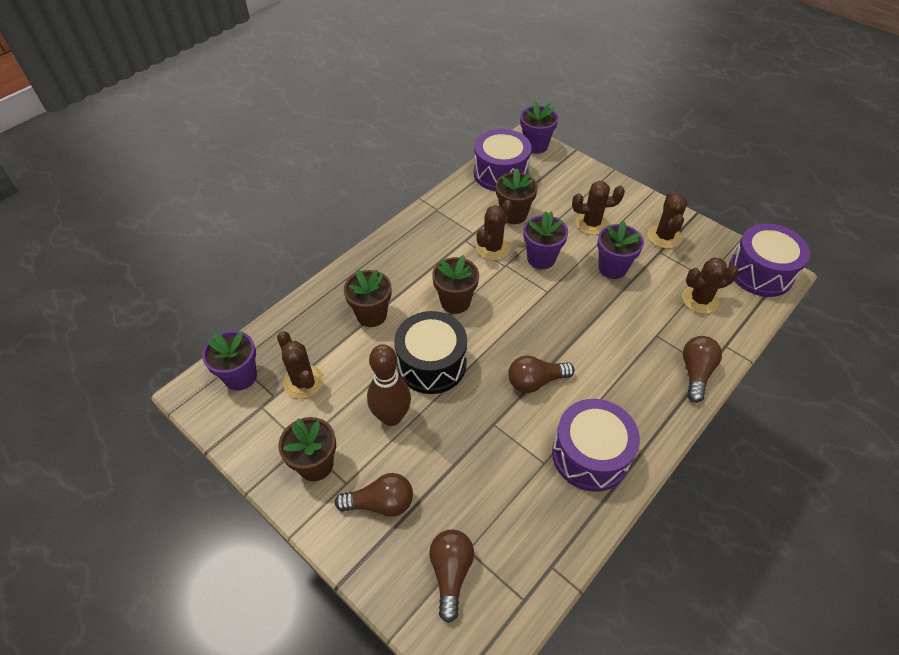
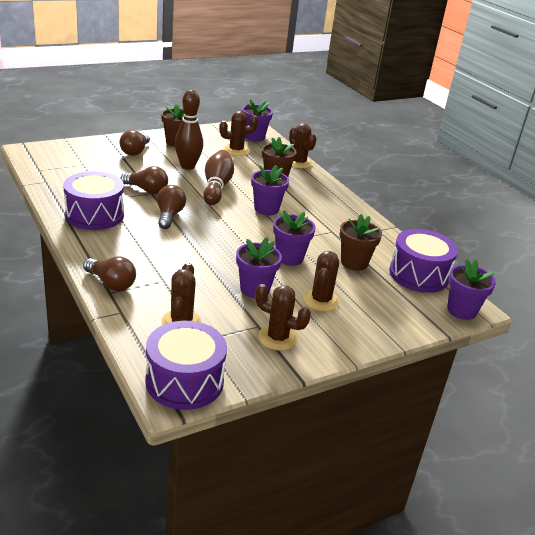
camera: 105 degrees right, 20 degrees down
(431, 364) = (217, 187): black drum -> brown bowling pin
(451, 573) = (76, 157): brown light bulb -> brown light bulb (146, 190)
(455, 302) = (266, 209): brown flower pot -> purple flower pot
(492, 248) = (316, 240): brown cactus -> brown cactus (298, 162)

